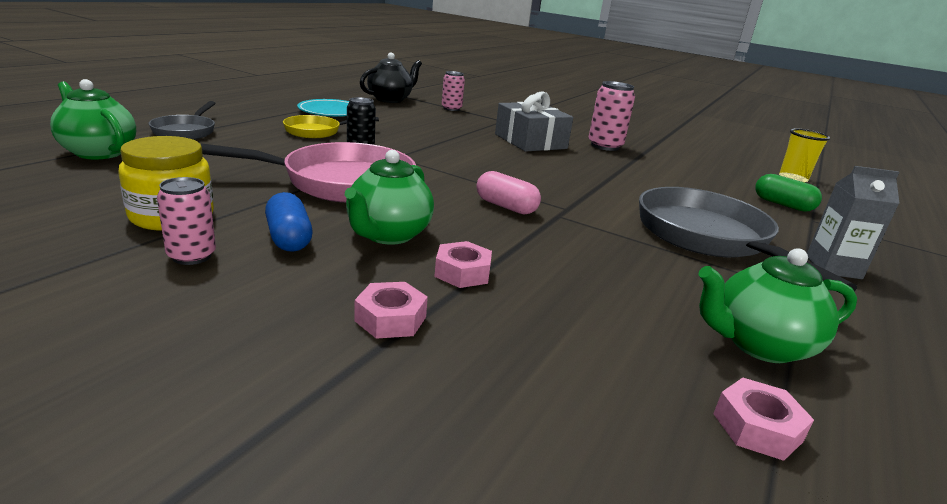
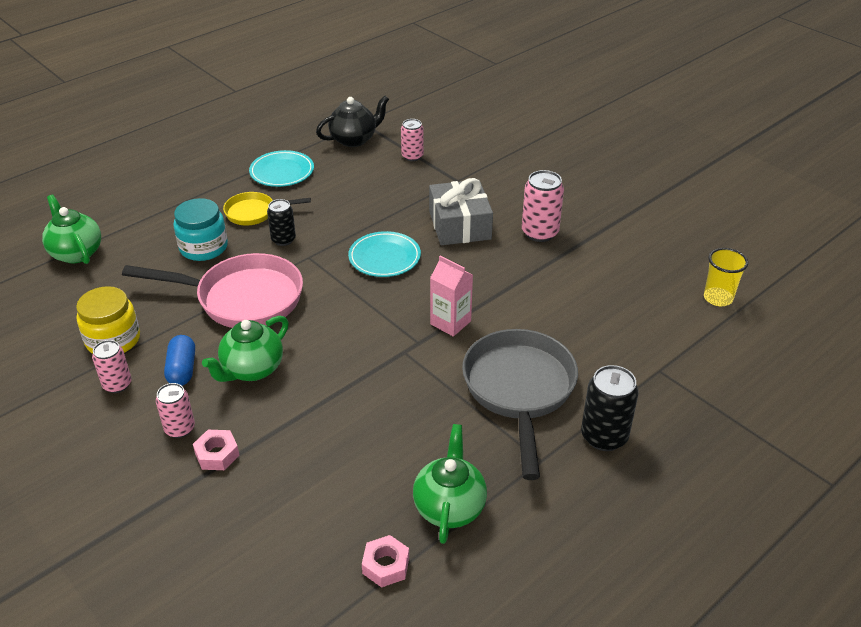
camera: 20 degrees right, 15 degrees up
(186, 131) = (145, 216): grey pan -> none
(269, 150) = (203, 247): none -> turquoise jar
(314, 295) = (180, 428): none -> pink can
(462, 272) = (285, 415): pink nut -> none
(477, 157) = (384, 257): none -> turquoise plate
(506, 207) = (365, 337): pink capsule -> none
(585, 195) = (450, 322): none -> pink carton
(759, 345) = (449, 507): green teapot -> green teapot turned 90 degrees clockwise
(782, 204) = (652, 344): green capsule -> none
(833, 267) = (604, 436): grey carton -> black can

